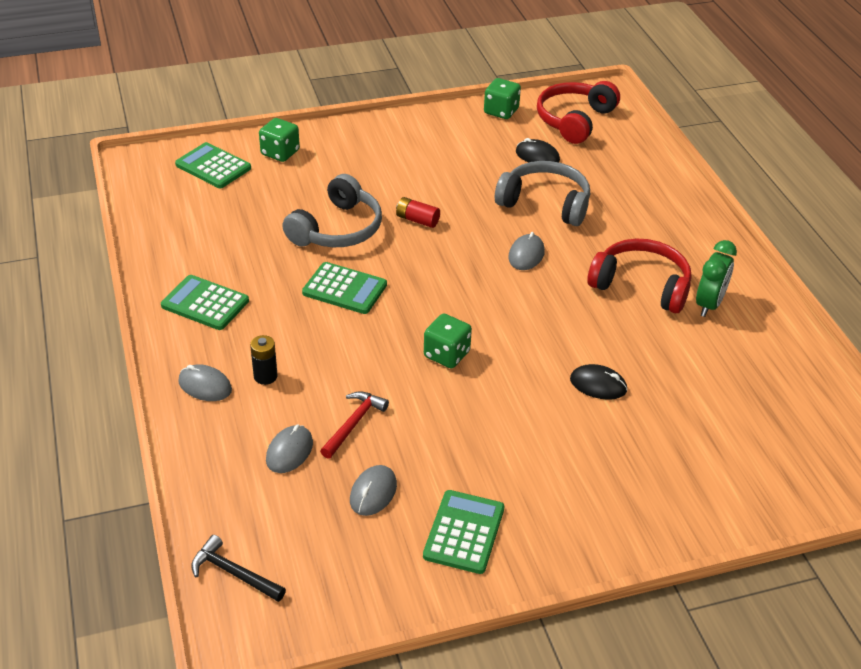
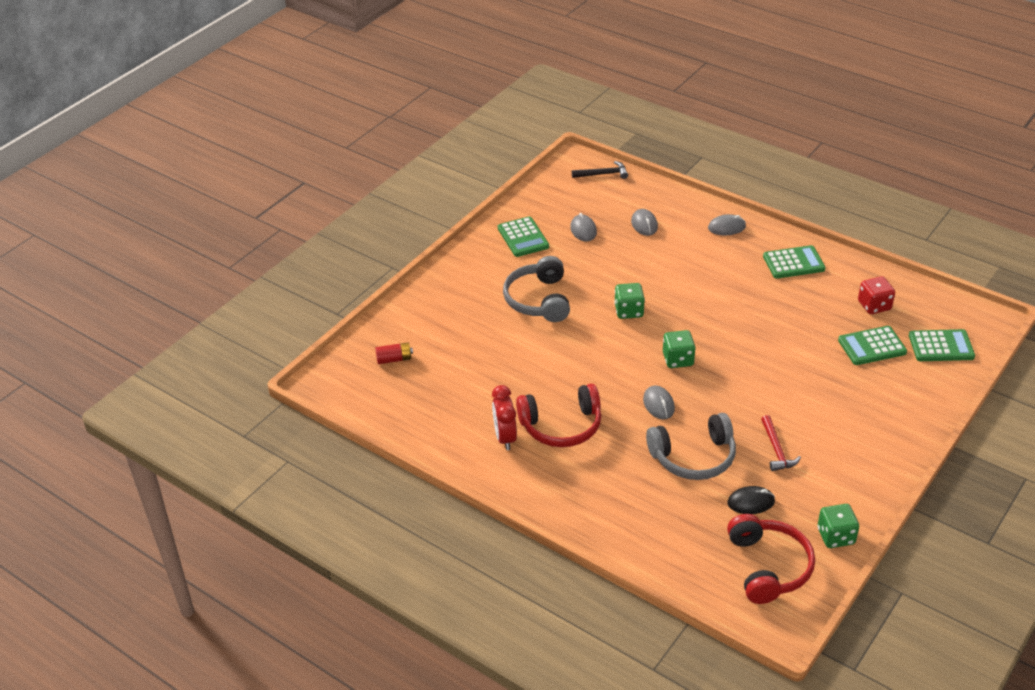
camera: 145 degrees right, 0 degrees up
(205, 224) = (874, 305): none -> red dice
(265, 376) = (705, 247): black battery -> none
(280, 153) = (921, 384): green dice -> green dice (678, 359)
(337, 229) = (796, 350): grey headphones -> grey headphones (539, 300)
(344, 289) = (734, 315): green calculator -> green calculator (872, 346)
(354, 424) = (631, 251): red hammer -> red hammer (776, 450)
(417, 220) = (758, 388): red battery -> red battery (394, 359)
(598, 385) = (527, 342): black mouse -> none
(709, 304) = (505, 437): green clock -> red clock

